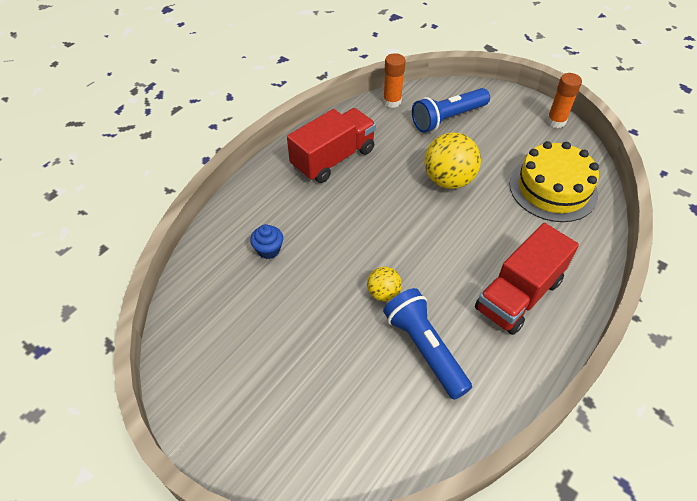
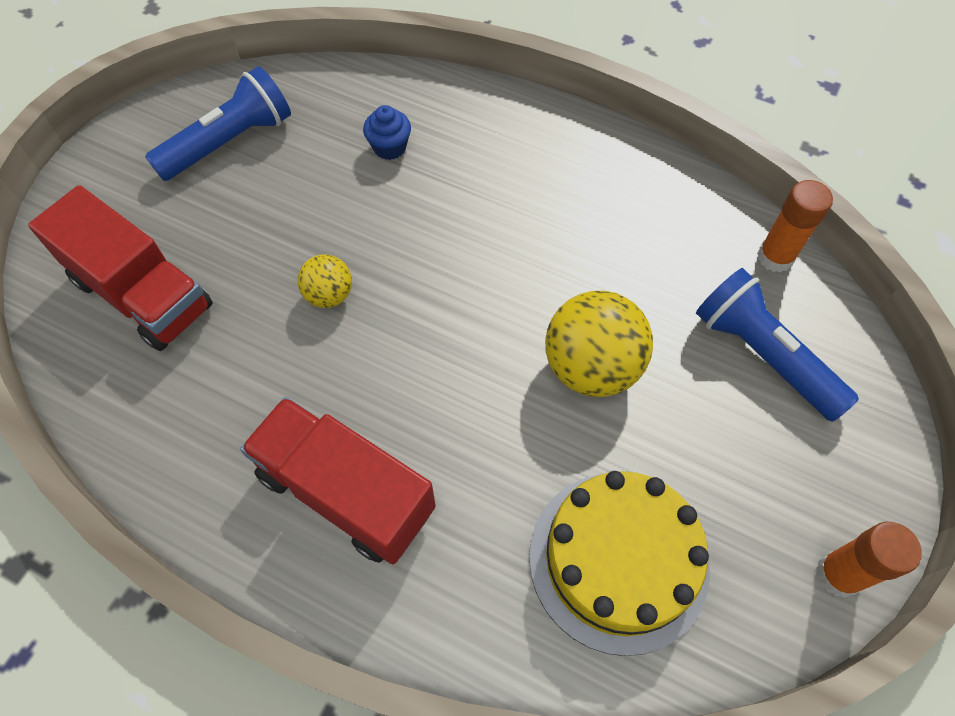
camera: 80 degrees right, 10 degrees up
(333, 159) = (594, 192): red truck -> red truck (142, 294)
(425, 349) = (235, 359): blue flashlight -> blue flashlight (229, 143)

